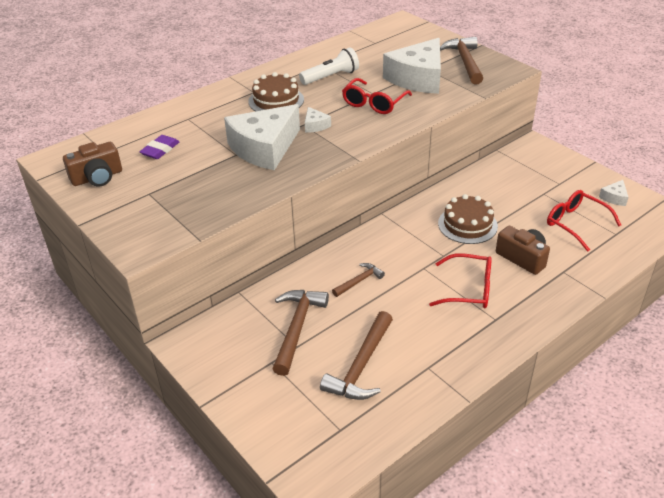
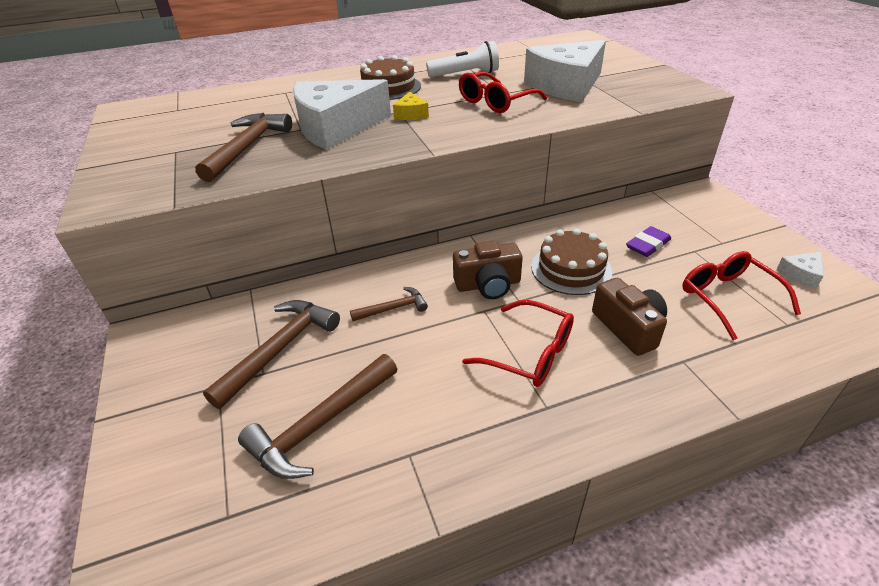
camera: 20 degrees right, 0 degrees up
(97, 177) = (144, 129): brown camera -> brown camera (488, 285)
(160, 150) = (230, 115): purple eraser -> purple eraser (647, 245)
(315, 125) = (411, 114): white cheese -> yellow cheese
(465, 62) = (635, 77): brown hammer -> brown hammer (247, 147)

